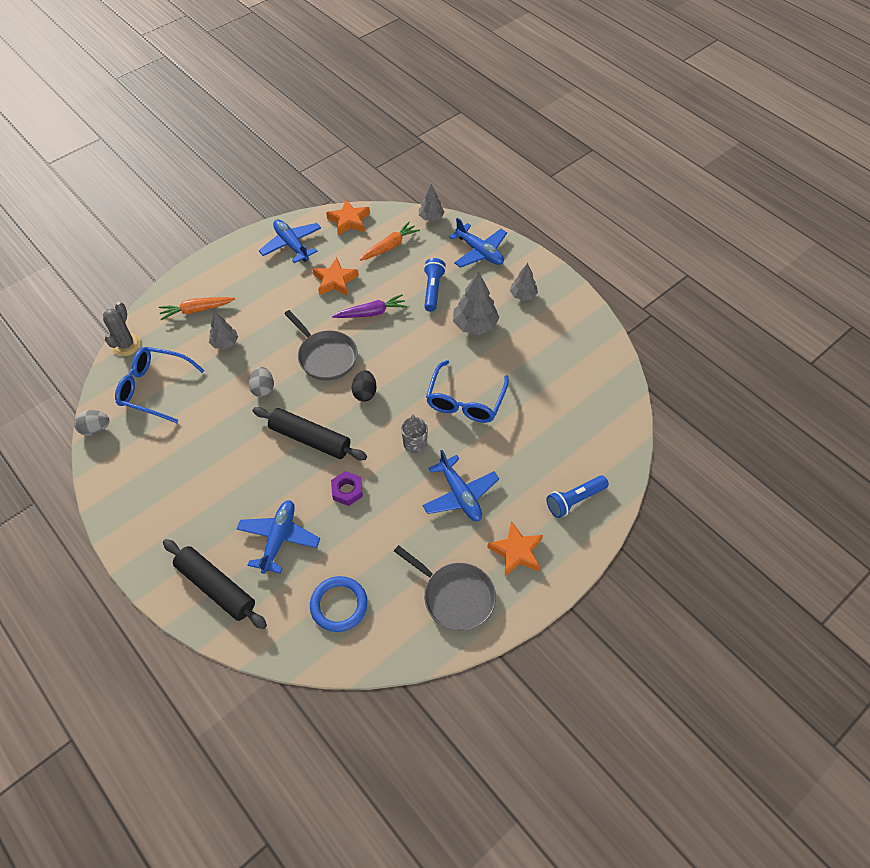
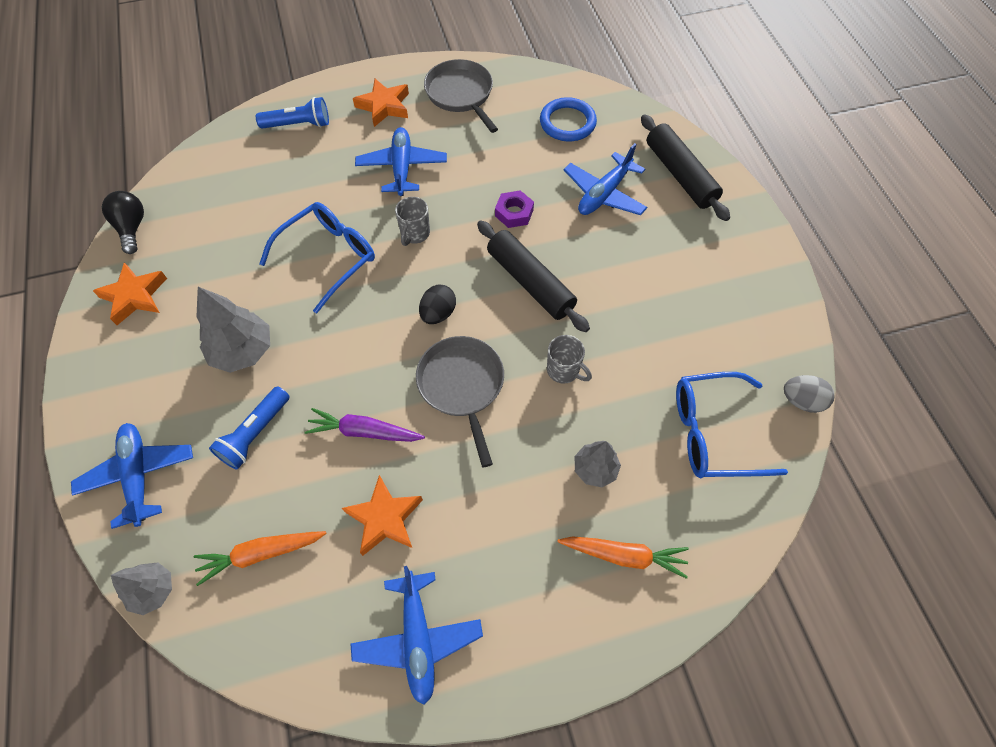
camera: 155 degrees left, 5 degrees up
(126, 345) = (748, 532): grey cactus -> none
(154, 388) = (713, 433): blue glasses -> blue glasses turned 135 degrees clockwise
(263, 389) = (564, 370): grey egg -> grey mug
(349, 220) = (290, 654): orange star -> orange star (134, 296)
(523, 295) = (146, 370): grey tree -> none
(617, 367) = (132, 228): none -> black light bulb

